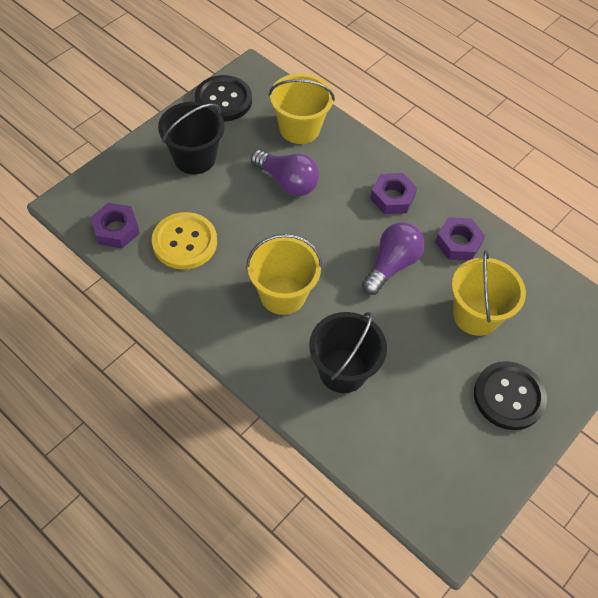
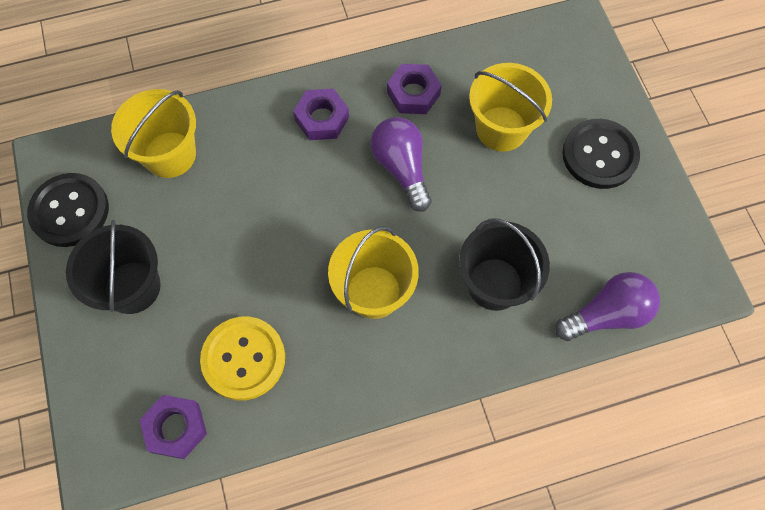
camera: 55 degrees left, 10 degrees up
(287, 182) = (234, 207): purple light bulb -> purple light bulb (607, 314)

